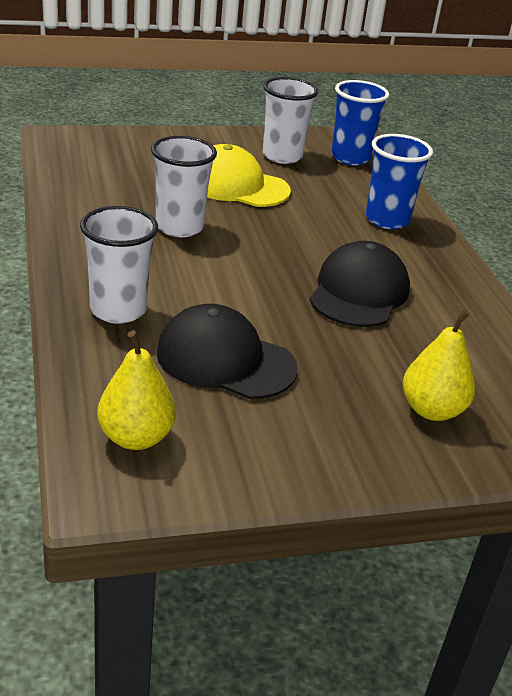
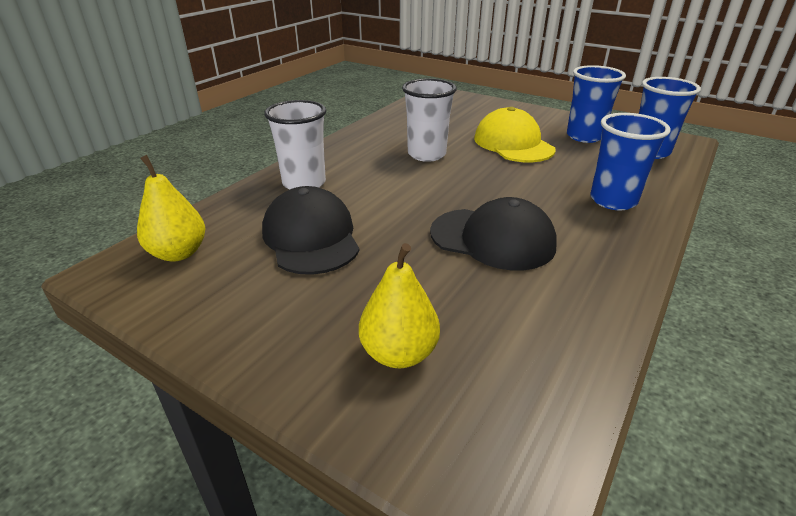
camera: 50 degrees right, 0 degrees up
(282, 156) = (584, 136): white cup -> blue cup
(359, 292) = (492, 239): black cap -> black cap turned 45 degrees clockwise

